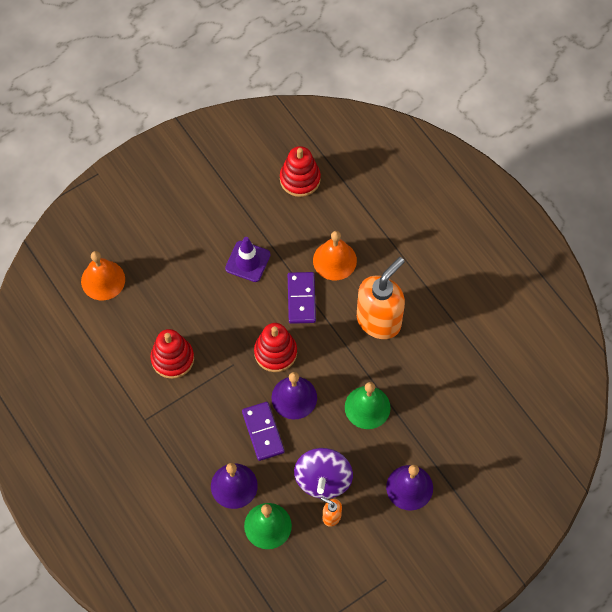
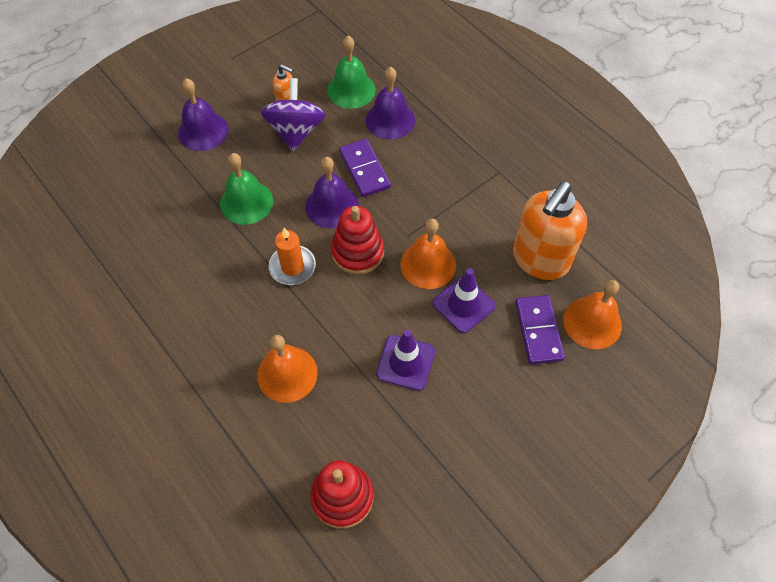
camera: 175 degrees right, 5 degrees down
(172, 359) = (481, 236): red stacking toy -> none
(197, 301) = (463, 304): none -> purple traffic cone
(220, 337) = (428, 264): none -> orange bell
(301, 299) = (330, 318): purple domino -> purple domino (538, 331)
(329, 344) = (292, 267): none -> orange candle
(379, 320) = (229, 299): orange soap dispenser -> orange soap dispenser (540, 260)

